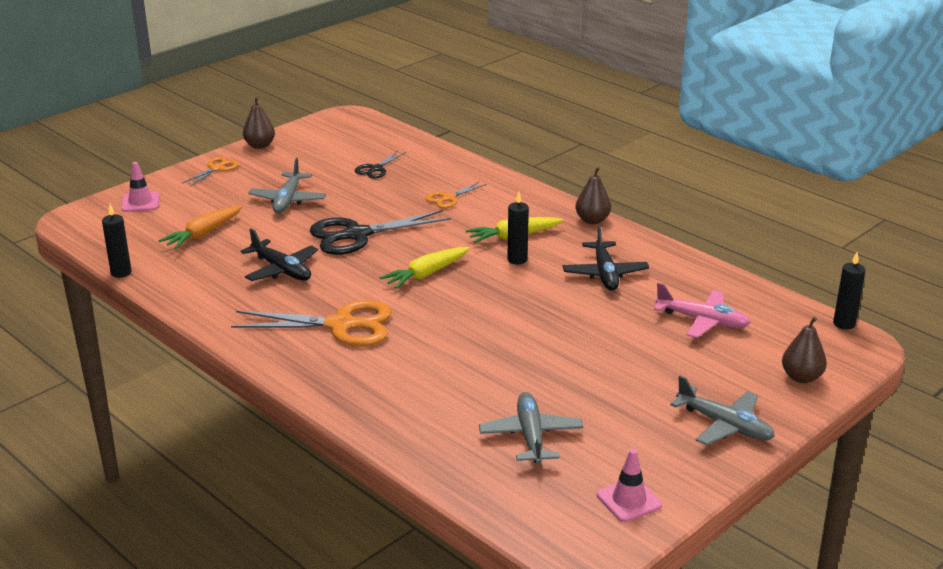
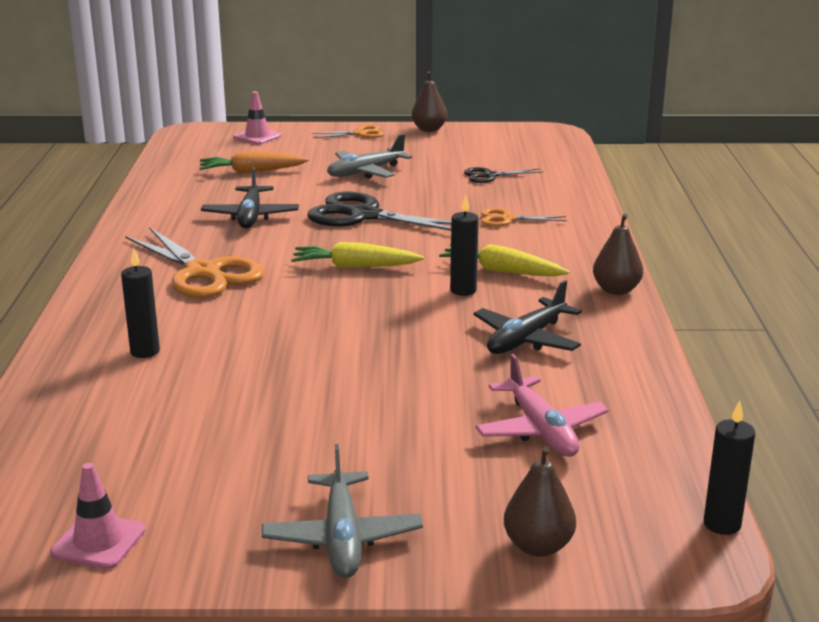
camera: 45 degrees right, 5 degrees down
(121, 273) = (143, 174): black candle -> black candle (145, 351)
(530, 436) = (148, 433): grey plane -> none

